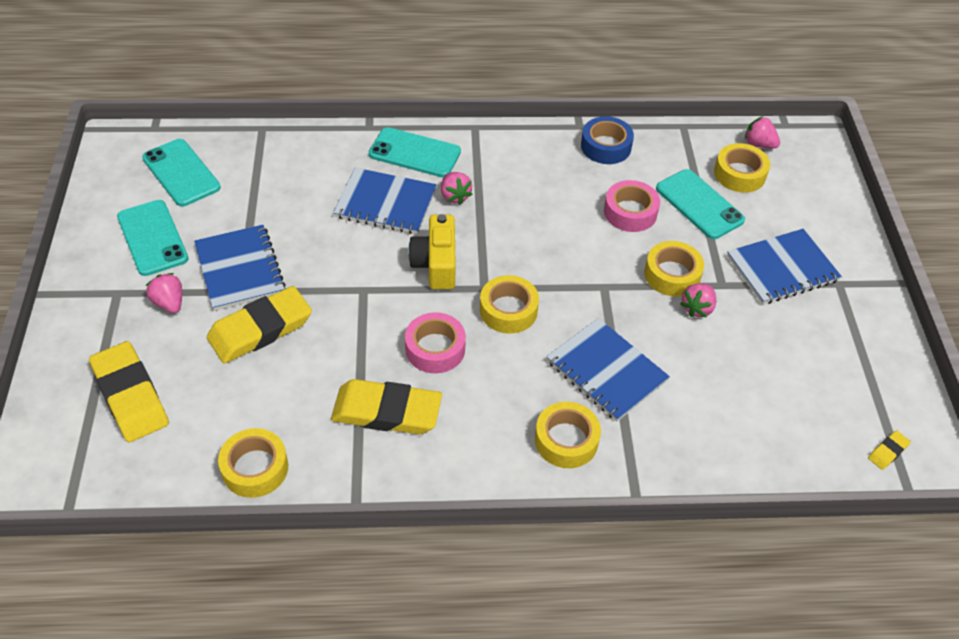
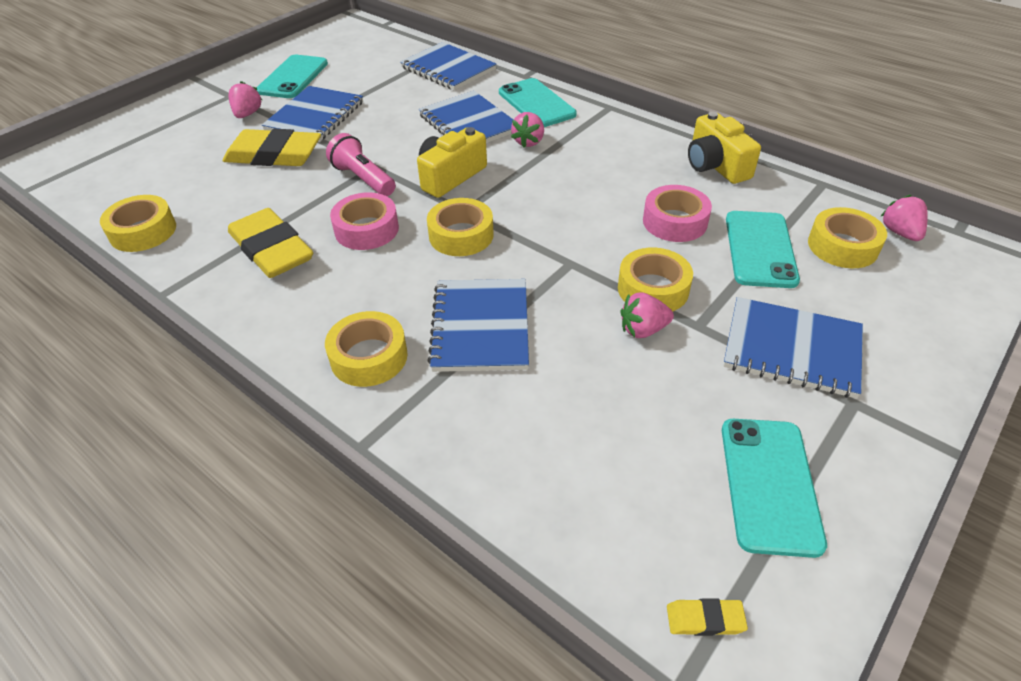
camera: 45 degrees right, 5 degrees down
(130, 395) = (149, 150): yellow eraser -> none
(181, 173) = (362, 52): turquoise phone -> turquoise phone (770, 484)
(292, 152) = (448, 69): none -> blue notebook
(371, 306) = (363, 179): none -> pink flashlight
(606, 146) = (716, 165): blue tape -> yellow camera

